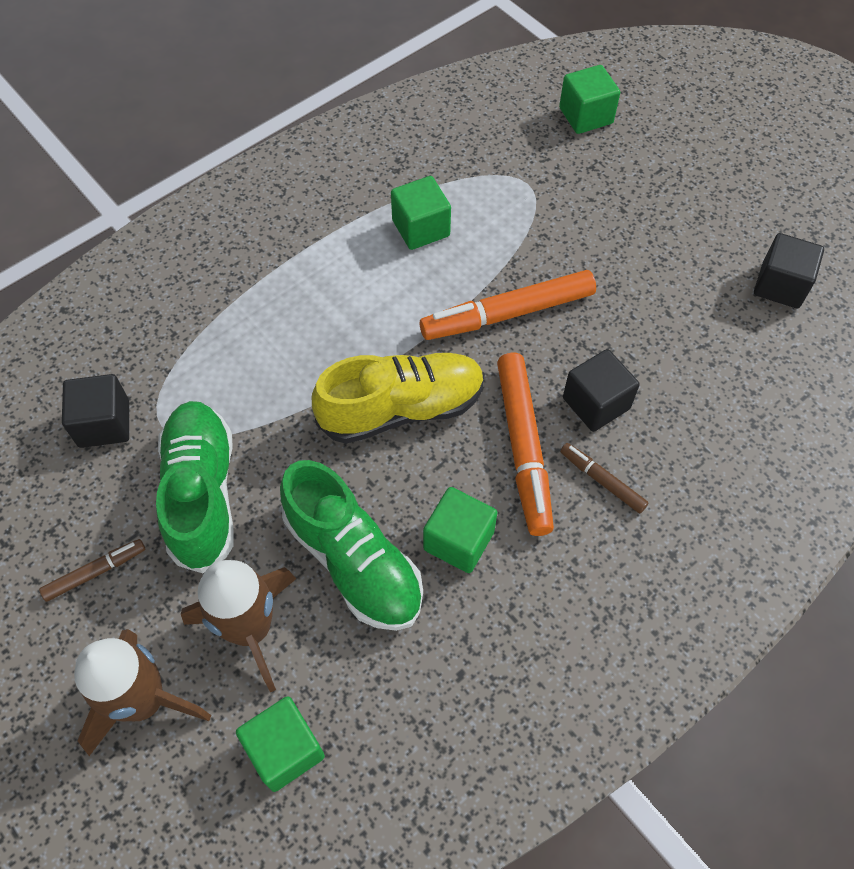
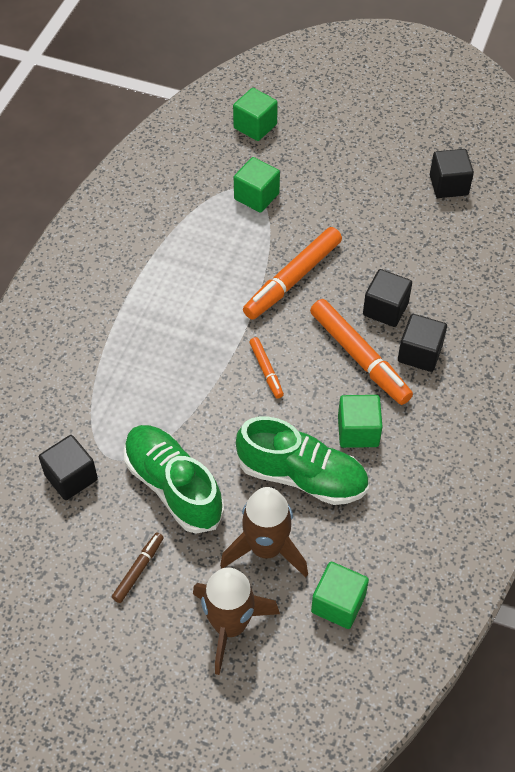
camera: 30 degrees left, 5 degrees down
(401, 409) = (266, 370): yellow shoe -> orange marker
(421, 228) = (196, 249): green cube -> green cube (256, 196)
(602, 481) = (419, 353): brown marker -> black cube

